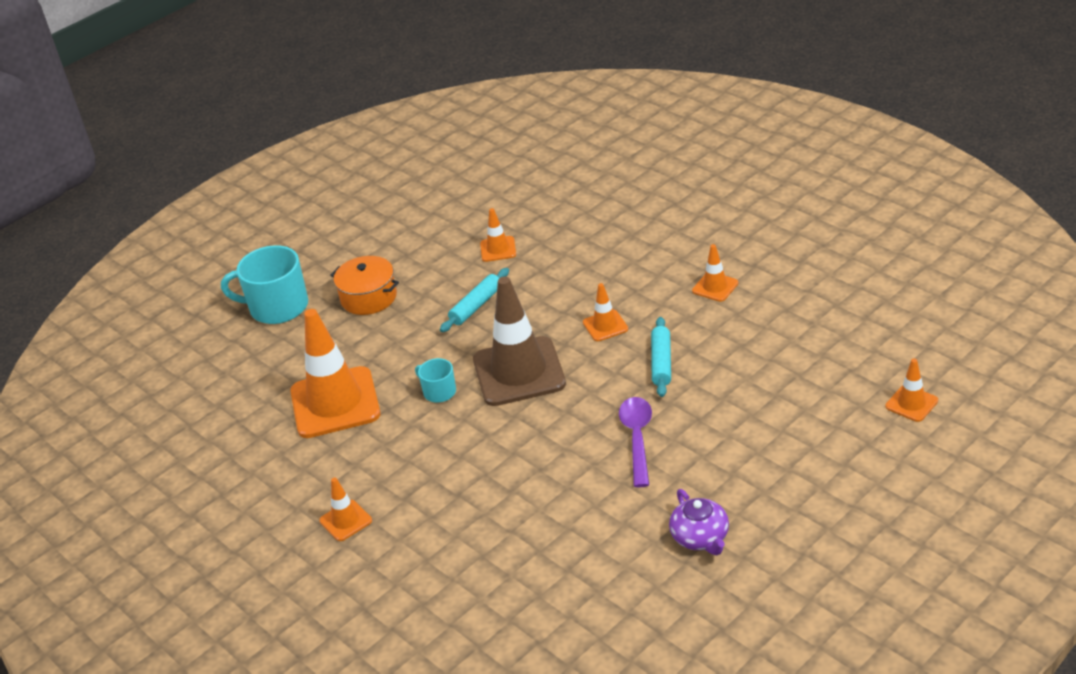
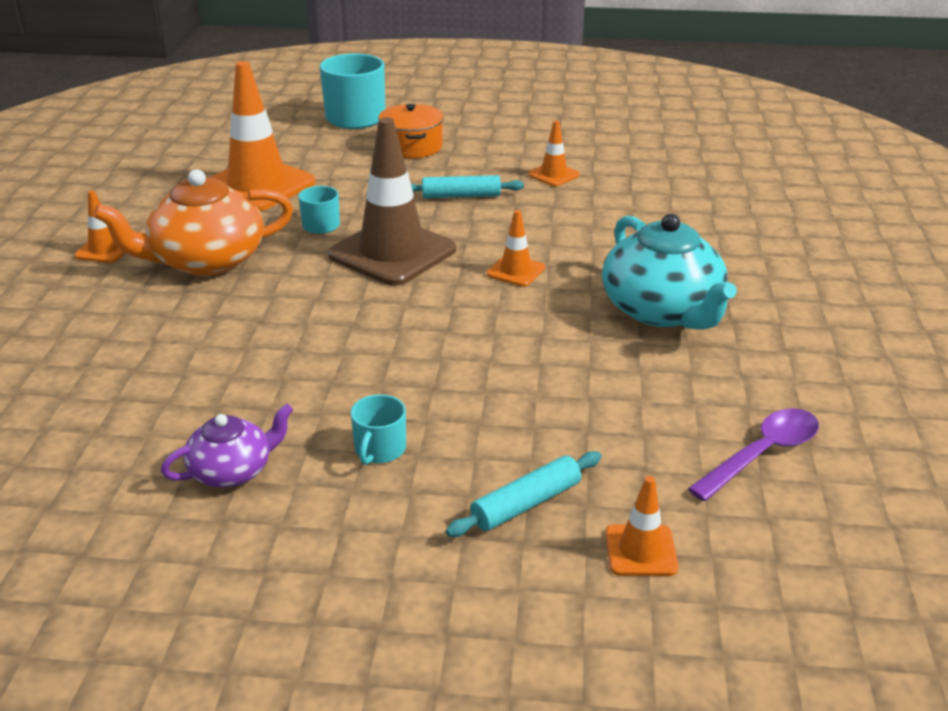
camera: 45 degrees right, 5 degrees down
(425, 469) = (206, 260): none -> orange teapot
(637, 439) = (361, 360): purple spoon -> purple spoon (762, 454)
(661, 362) = (498, 326): turquoise rolling pin -> turquoise rolling pin (526, 504)
(700, 537) = (232, 471): purple teapot -> purple teapot turned 150 degrees counterclockwise
(715, 287) = (662, 310): orange traffic cone -> turquoise teapot
(738, 466) = (379, 449): none -> turquoise mug

